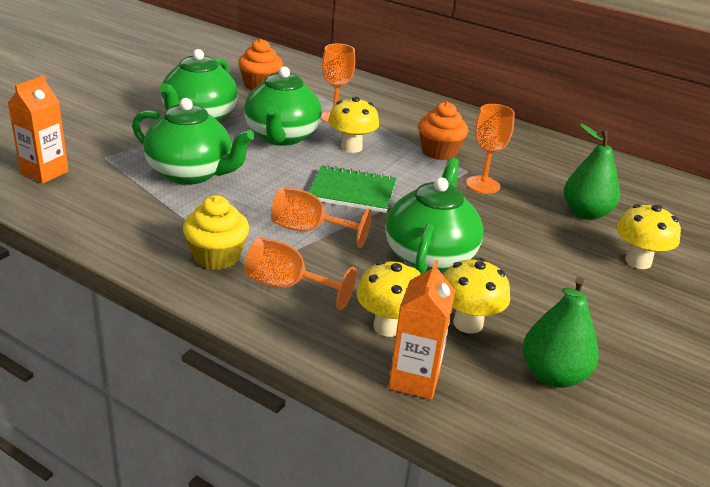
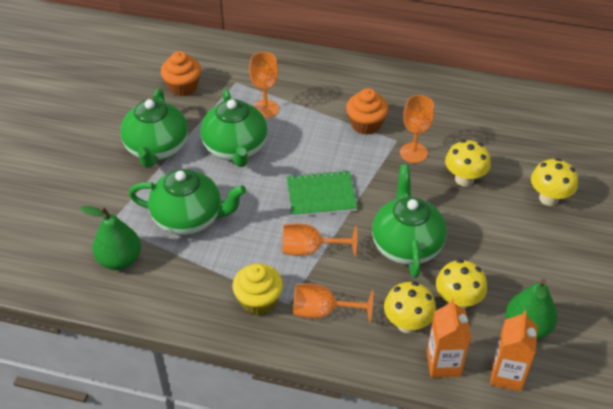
camera: 15 degrees left, 15 degrees up
(44, 172) = (75, 258): orange carton -> orange carton (506, 375)
(351, 147) = (296, 143): yellow mushroom -> yellow mushroom (464, 179)
(585, 213) = (498, 159): green pear -> green pear (120, 260)

